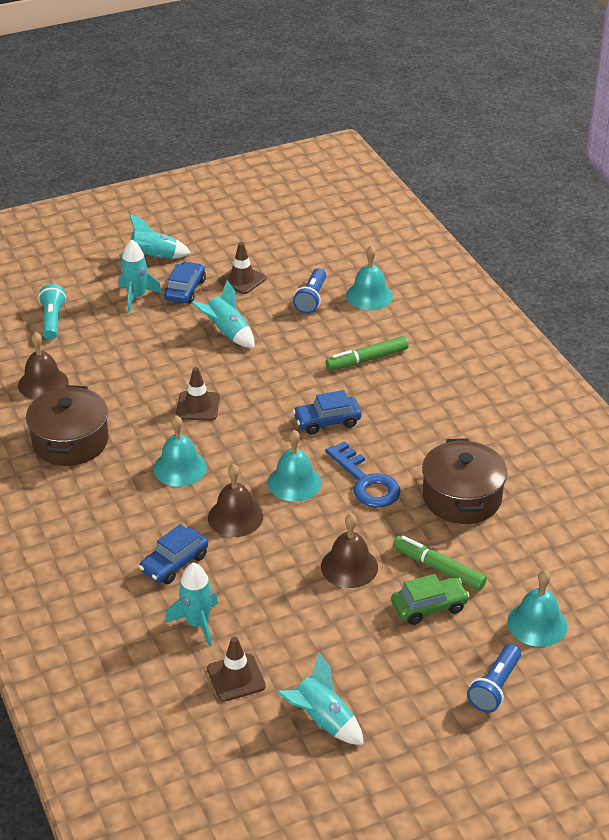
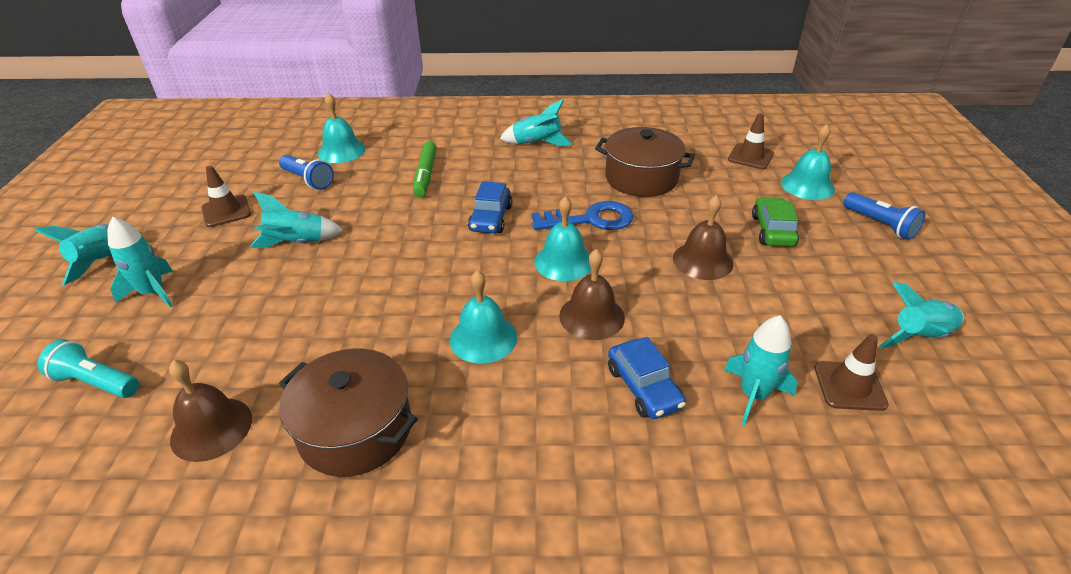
camera: 65 degrees left, 0 degrees up
(185, 290) = (191, 253): blue car -> none
(198, 406) = (392, 296): brown traffic cone -> brown traffic cone (750, 157)
(438, 568) = (725, 213): green marker -> none
(475, 408) = (536, 143): none -> turquoise rocket

